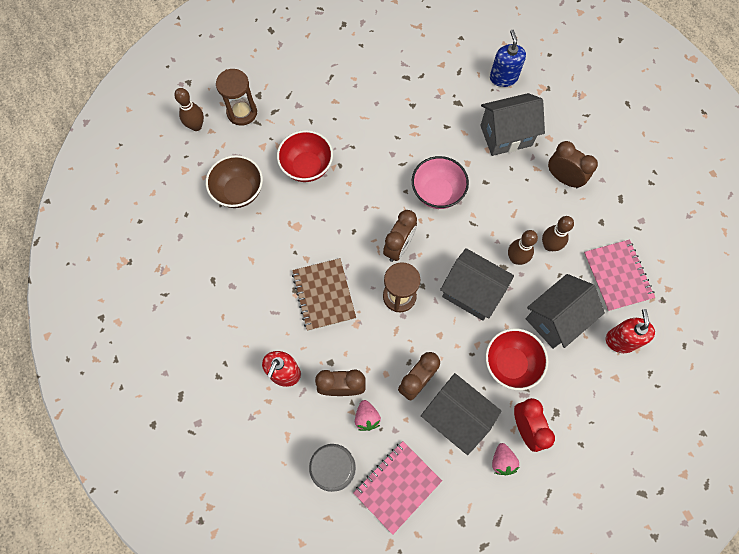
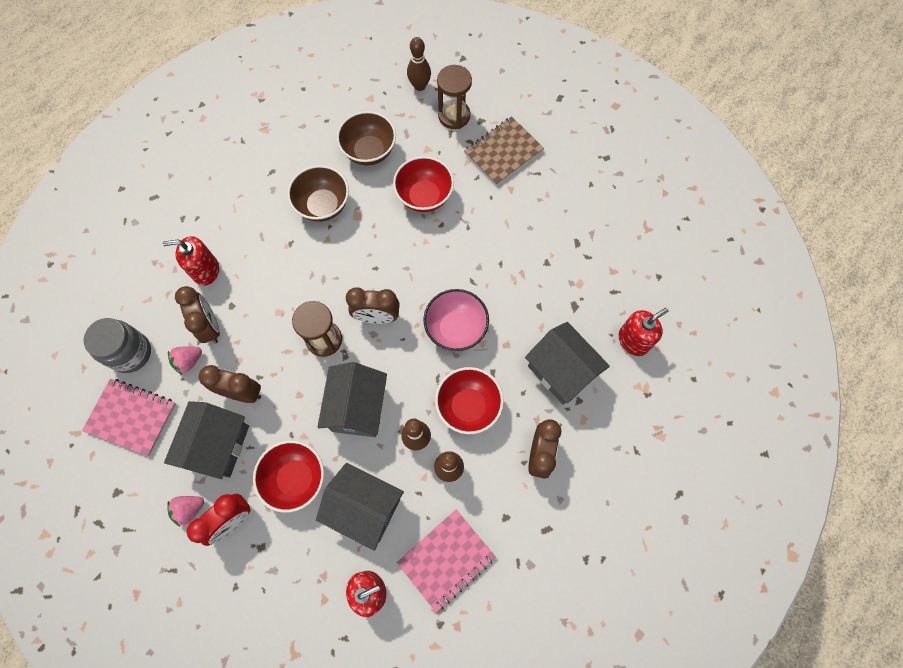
camera: 65 degrees right, 0 degrees up
(272, 249) = (323, 205): none -> brown bowl
(324, 295) = (296, 270): brown notebook -> brown notebook (503, 152)
(503, 77) = (633, 340): blue soap dispenser -> red soap dispenser
(505, 211) = (468, 406): none -> red bowl

